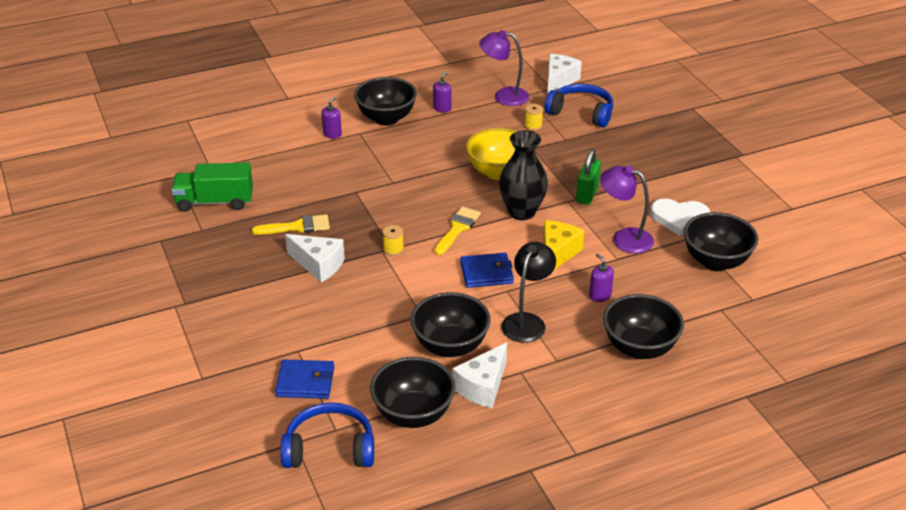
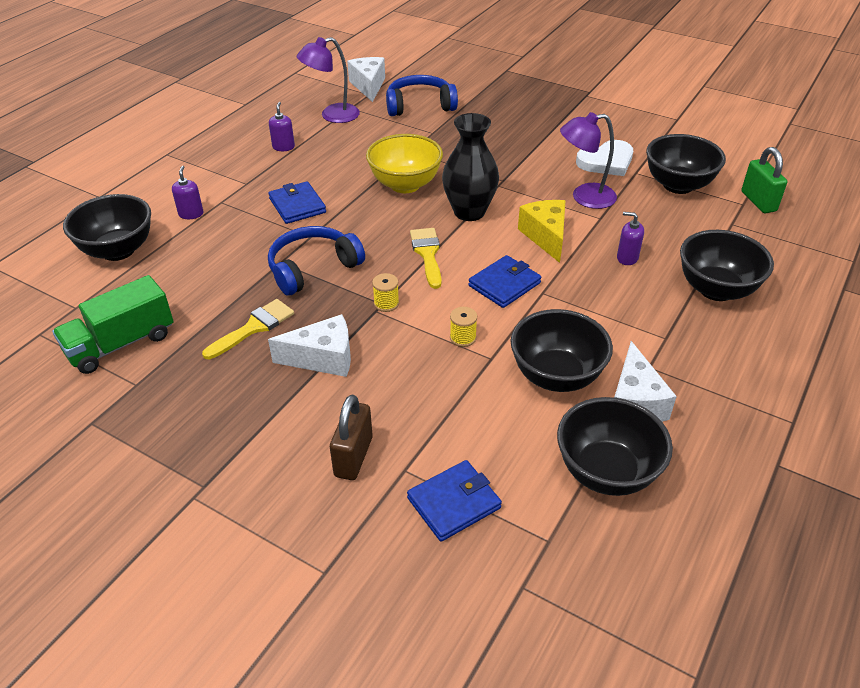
camera: 35 degrees left, 5 degrees up
(277, 329) = (353, 457): none -> brown padlock
(330, 448) = (568, 568): blue headphones -> blue headphones (312, 268)
(386, 118) = (235, 177): black bowl -> black bowl (118, 250)
(406, 156) = (297, 205): none -> blue wallet
(527, 321) = (596, 313): black lamp -> none
(533, 125) = (389, 131): yellow spool -> yellow spool (463, 338)
(587, 194) = (507, 172): green padlock -> green padlock (758, 201)

